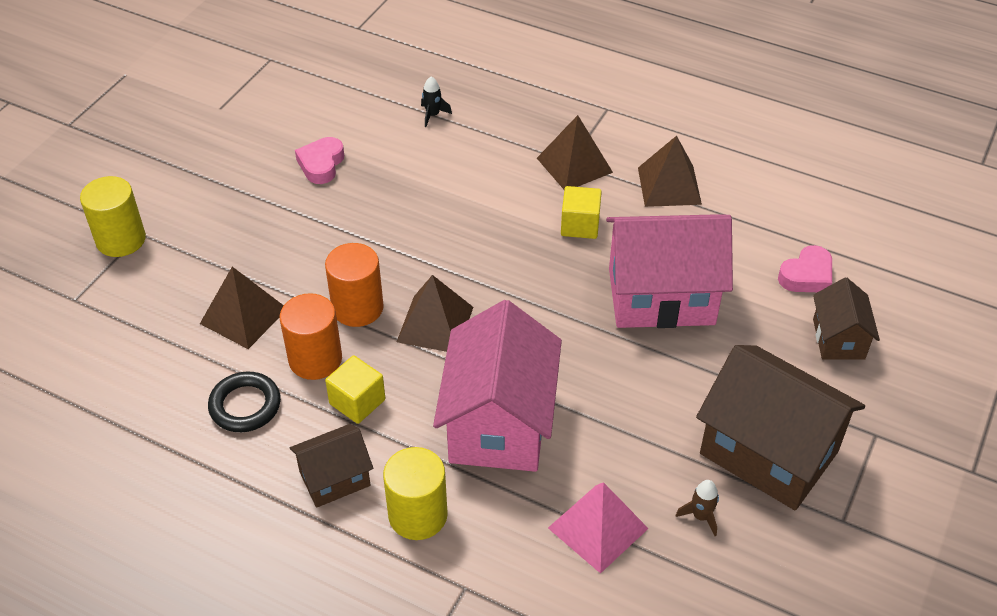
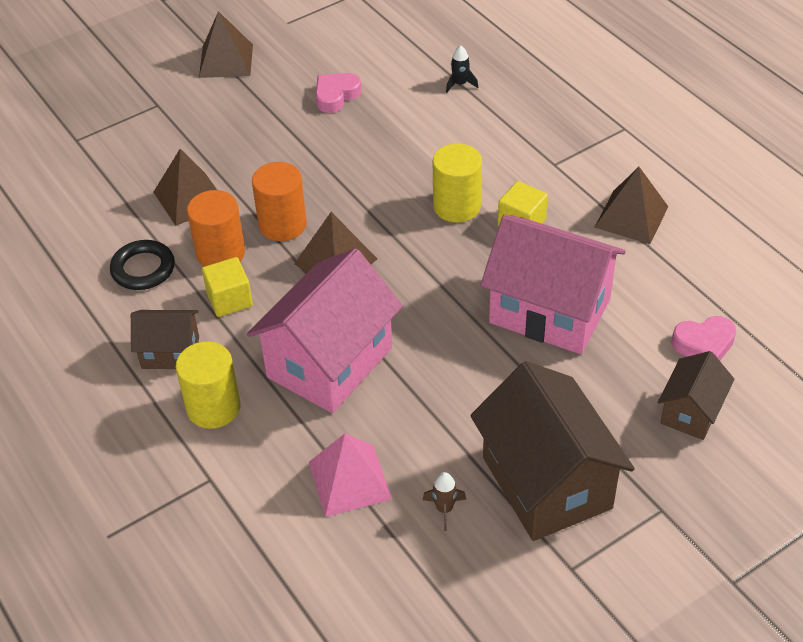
camera: 30 degrees right, 0 degrees up
(121, 240) = (140, 105): yellow cylinder -> yellow cylinder (457, 206)
(574, 165) = (555, 169): brown pyramid -> brown pyramid (226, 61)

